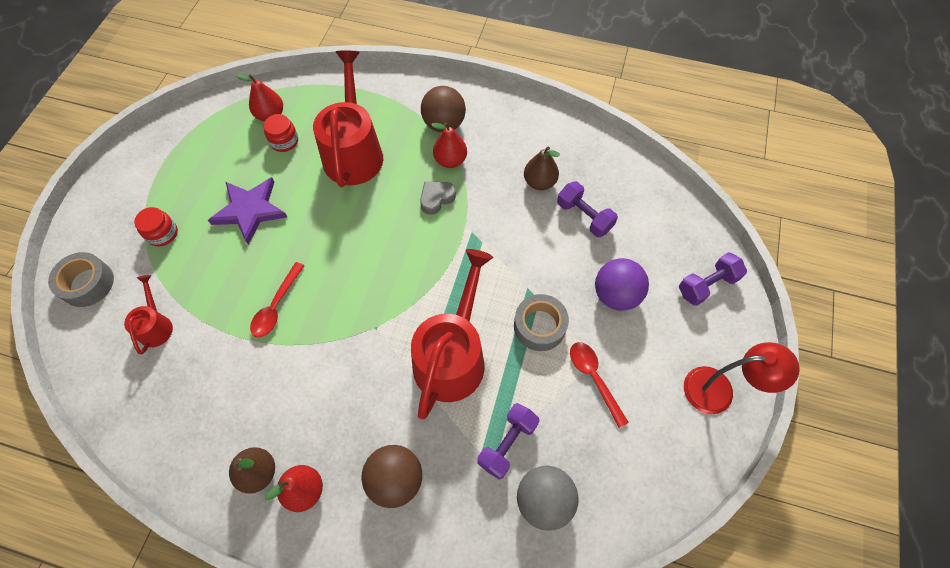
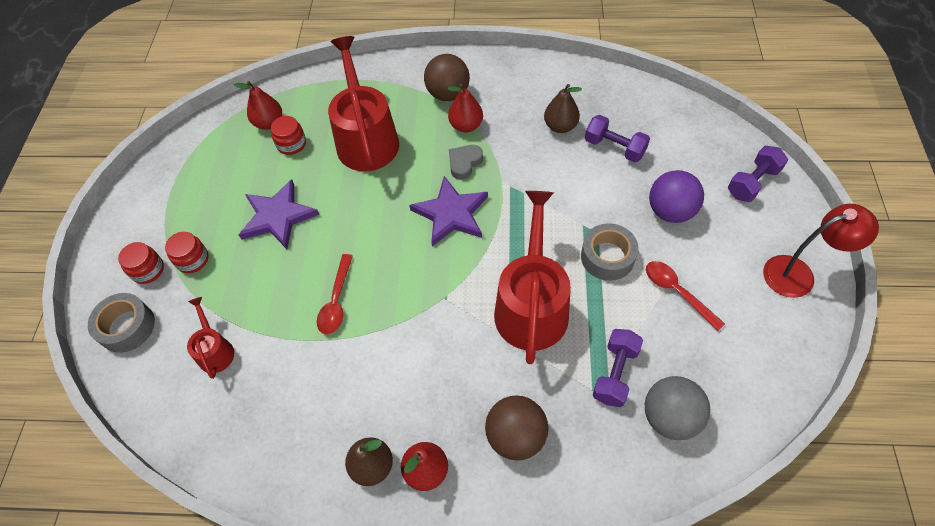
camera: 10 degrees left, 5 degrees down
(121, 234) = (148, 270): none -> red jar
(408, 246) = (451, 214): none -> purple star

